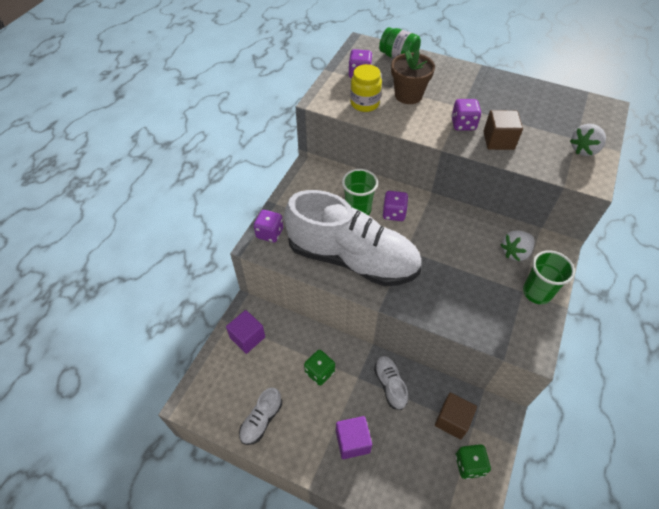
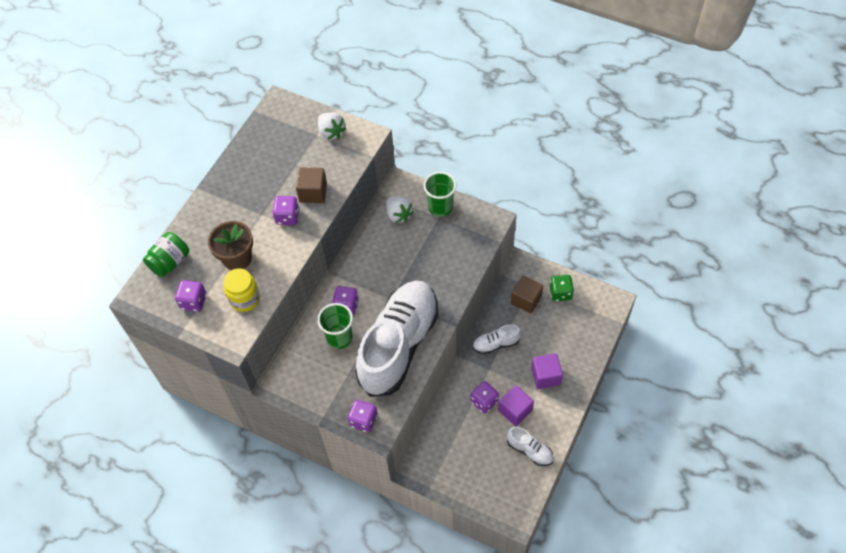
camera: 85 degrees left, 5 degrees up
(247, 337) = (447, 468): purple cube -> purple cube (515, 410)
(319, 372) = (484, 401): green dice -> purple dice

